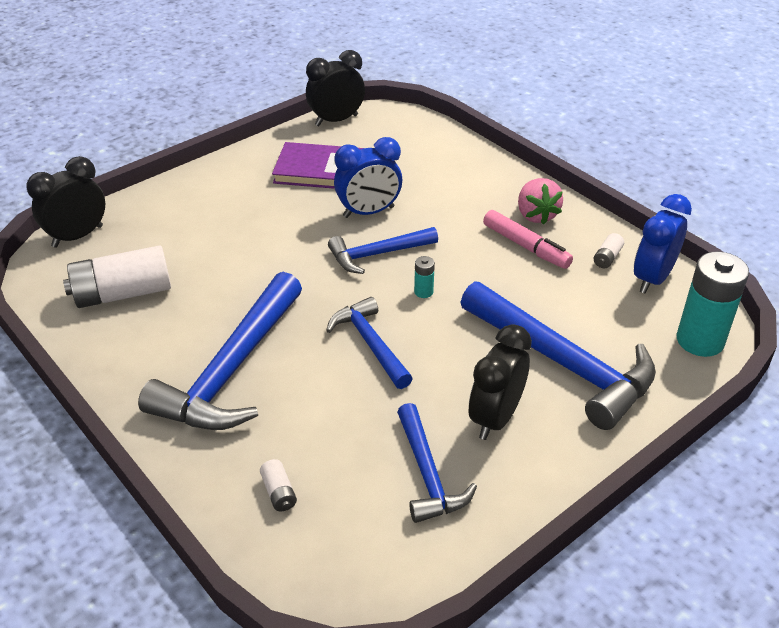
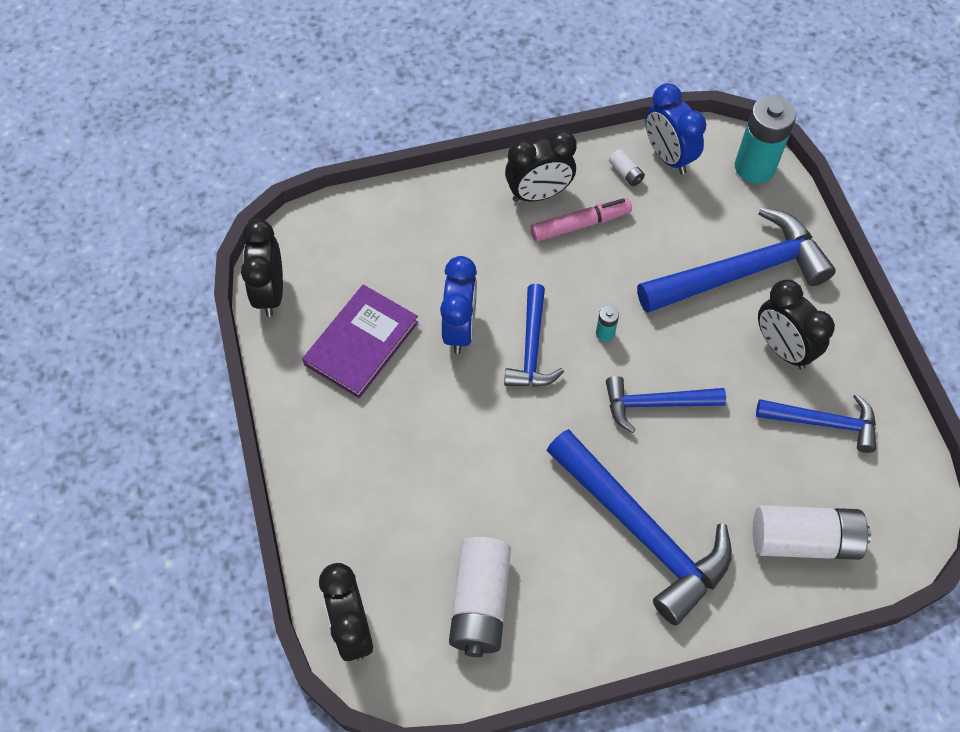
camera: 65 degrees left, 20 degrees up
(279, 492) = (804, 540): white battery -> white battery, size x2.33
(536, 215) = (538, 194): pink strawberry -> black clock

